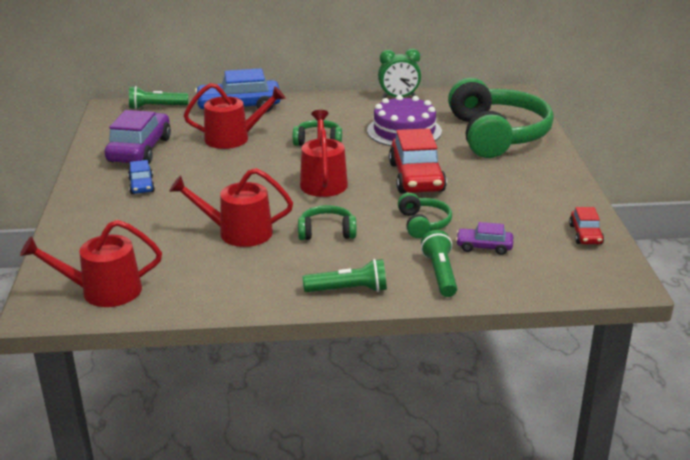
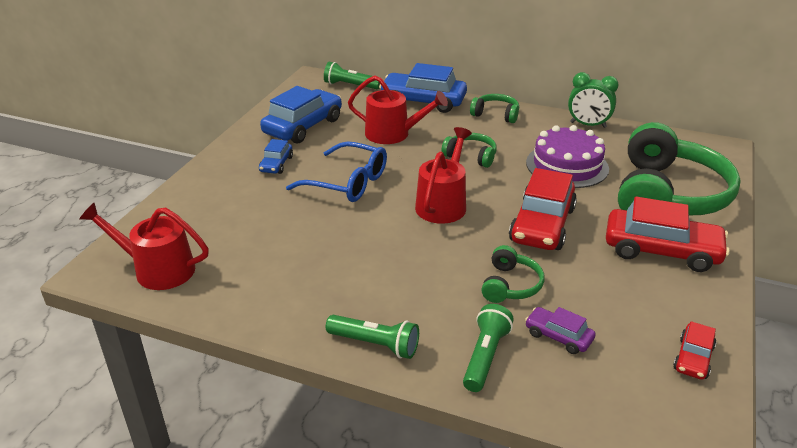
camera: 25 degrees right, 5 degrees up
(139, 150) = (303, 126): purple car -> blue car
(224, 184) = (348, 183): none -> blue glasses
(238, 232) = (320, 241): red watering can -> none
(327, 232) = (404, 265): green headphones -> green headphones (495, 114)
(518, 173) = (661, 250): none -> red car

